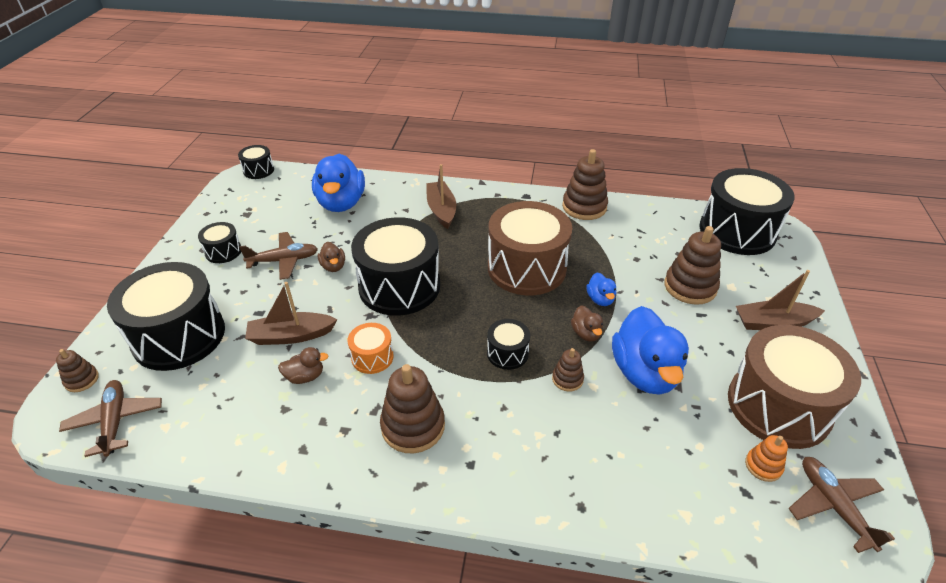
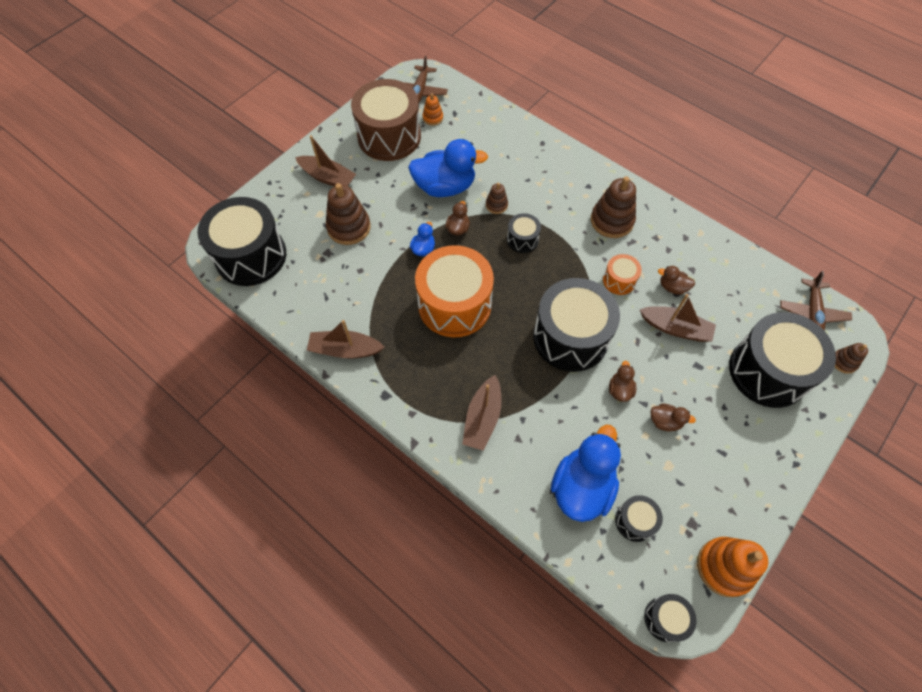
camera: 150 degrees left, 20 degrees up
(218, 202) = (724, 567): none -> orange stacking toy
(223, 251) = (724, 466): black drum -> black drum (635, 521)
(284, 261) = (665, 421): brown plane -> brown duck
(526, 268) = (454, 304): brown drum -> orange drum
(584, 207) = (345, 350): brown stacking toy -> brown boat
(644, 373) = (445, 187): blue duck -> blue duck turned 60 degrees clockwise

